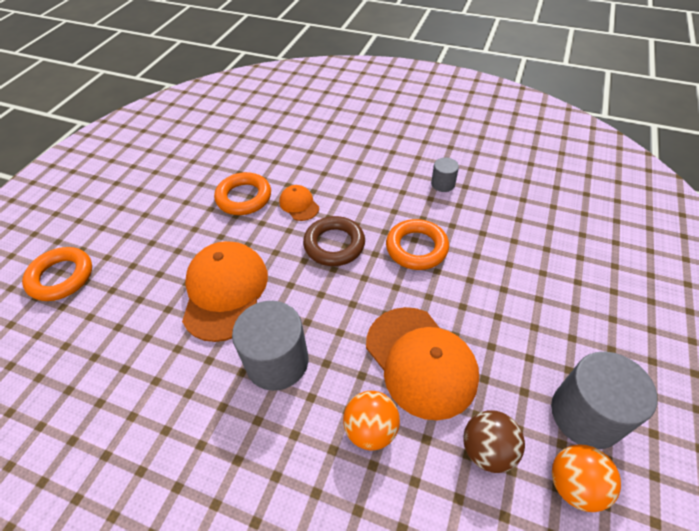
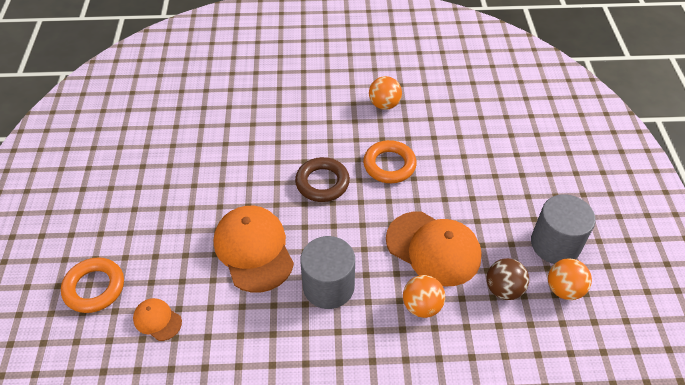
camera: 25 degrees left, 0 degrees up
(244, 197) = (219, 166): orange ring -> none
(299, 205) = (273, 158): orange cap -> orange cap (157, 320)
(443, 184) = (384, 105): grey cylinder -> orange ball

